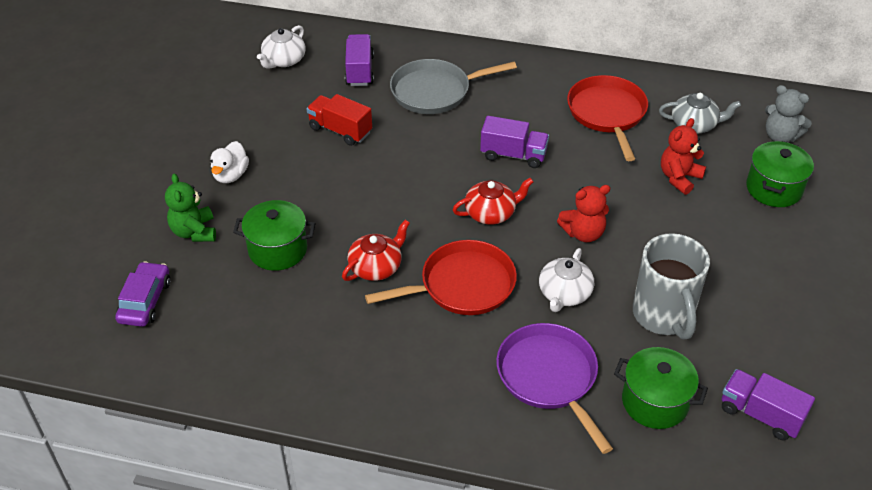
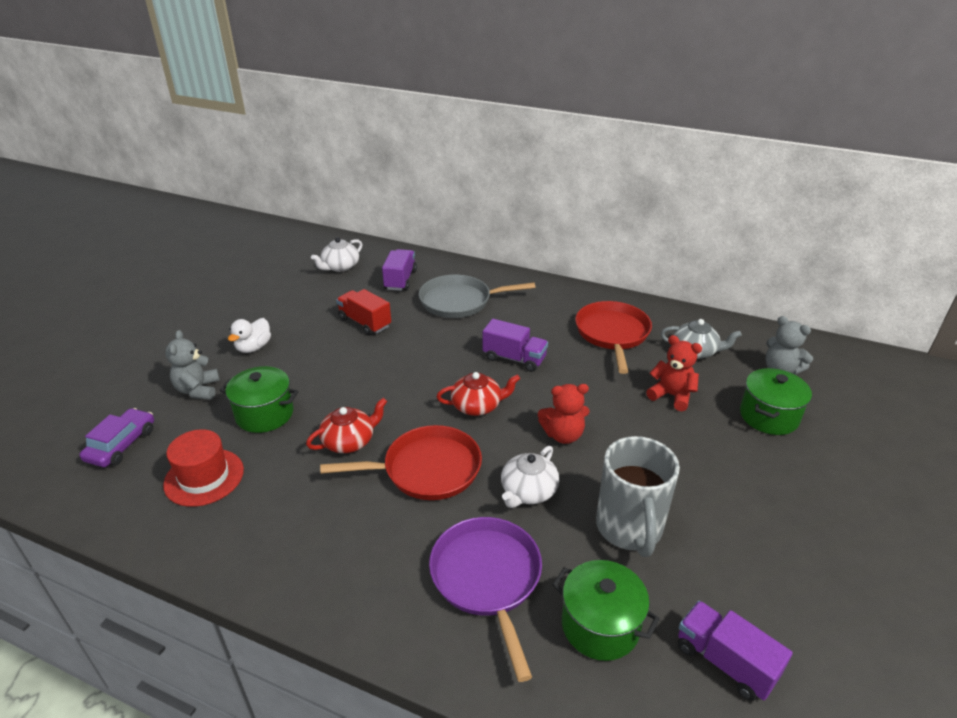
camera: 10 degrees right, 10 degrees down
(194, 232) = (198, 390): green teddy bear -> grey teddy bear
(247, 322) = (204, 477): none -> red hat
(679, 178) = (671, 396): red teddy bear -> red teddy bear turned 75 degrees clockwise

